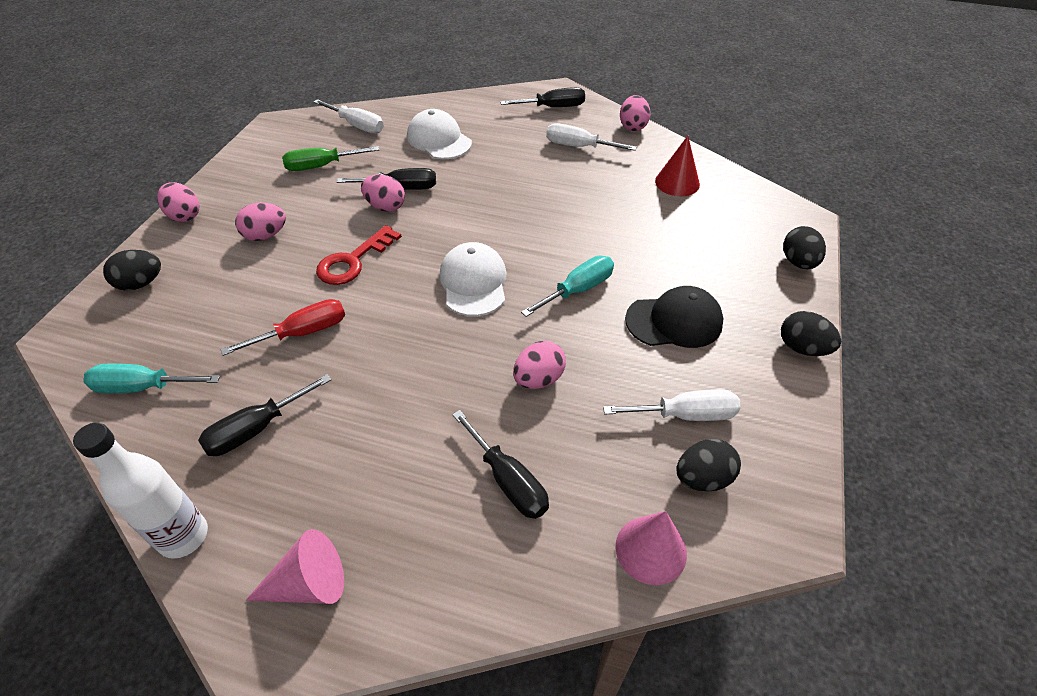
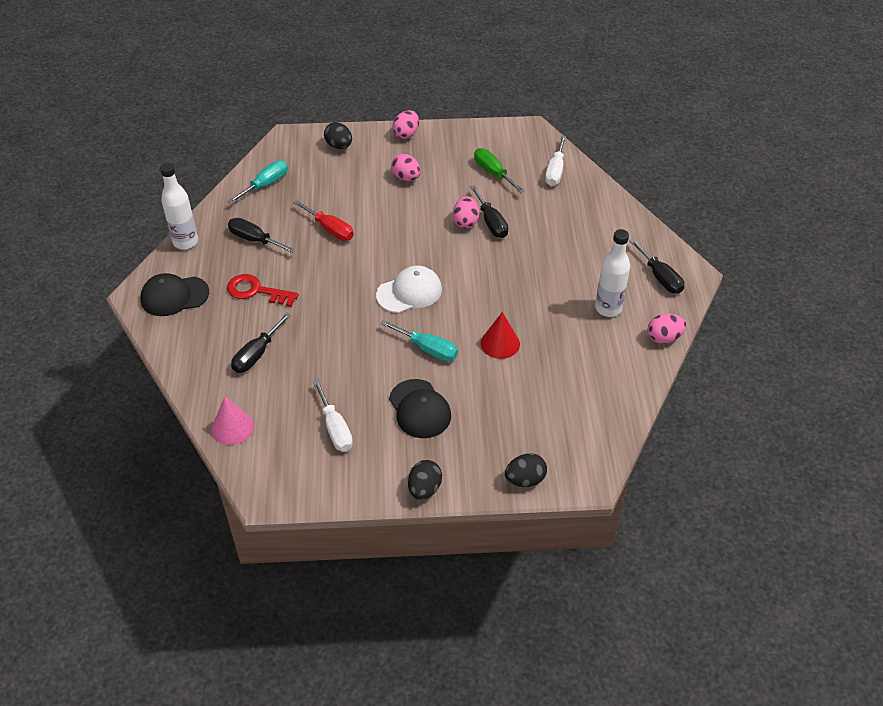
camera: 70 degrees right, 0 degrees up
(142, 387) = (265, 185): turquoise screwdriver -> turquoise screwdriver turned 60 degrees clockwise
(308, 584) = (174, 296): pink cone -> black cap
(353, 261) = (402, 227): red key -> red key (256, 291)
(439, 140) = (565, 222): white cap -> none
(538, 379) = (336, 348): pink egg -> none
(578, 146) = (608, 308): white screwdriver -> white bottle
(677, 182) = (593, 384): red cone -> red cone (500, 343)
(702, 478) = (288, 444): black egg -> none

